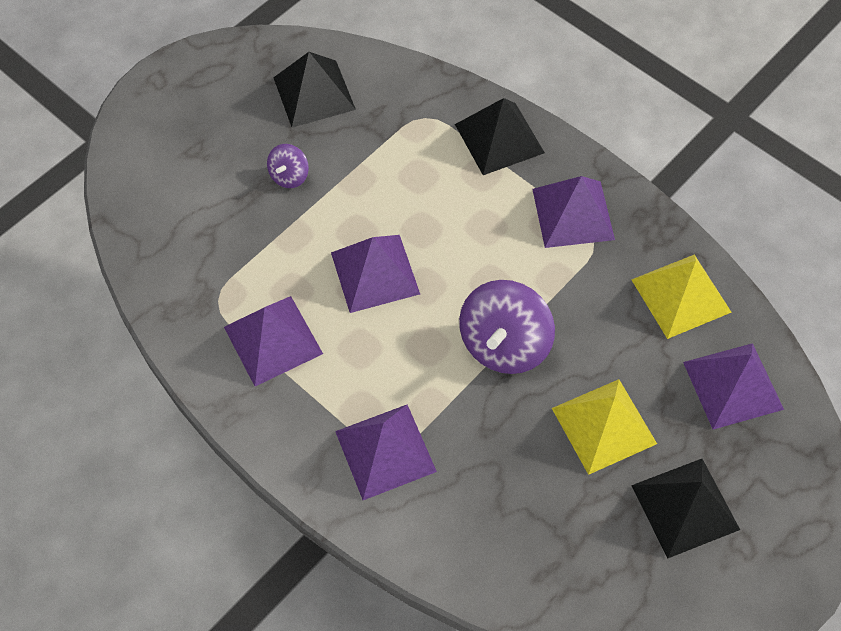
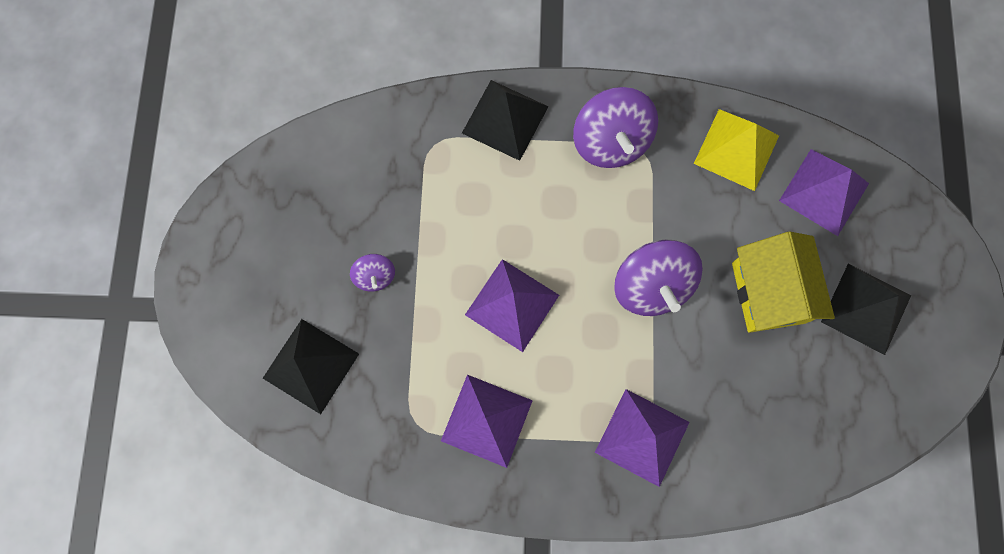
camera: 40 degrees left, 15 degrees up
(314, 93) = (329, 189): black pyramid -> black pyramid (311, 365)
(573, 214) = (610, 142): purple pyramid -> purple spinning top
(604, 426) = (768, 292): yellow pyramid -> yellow house

